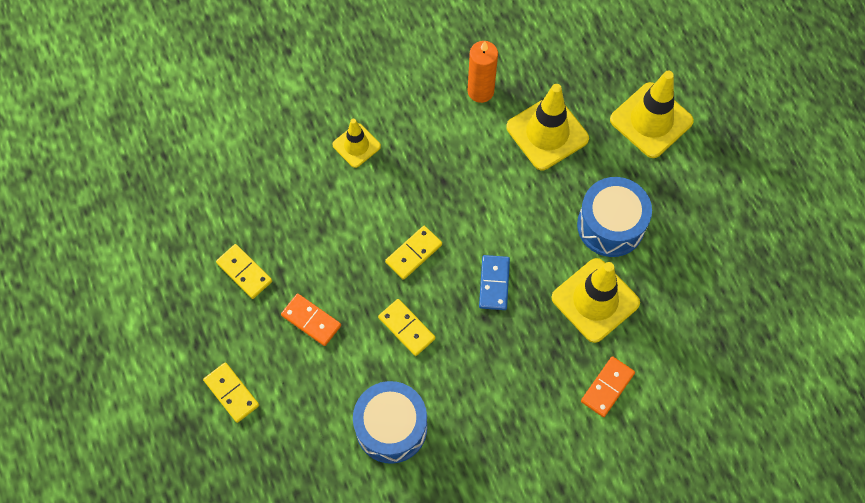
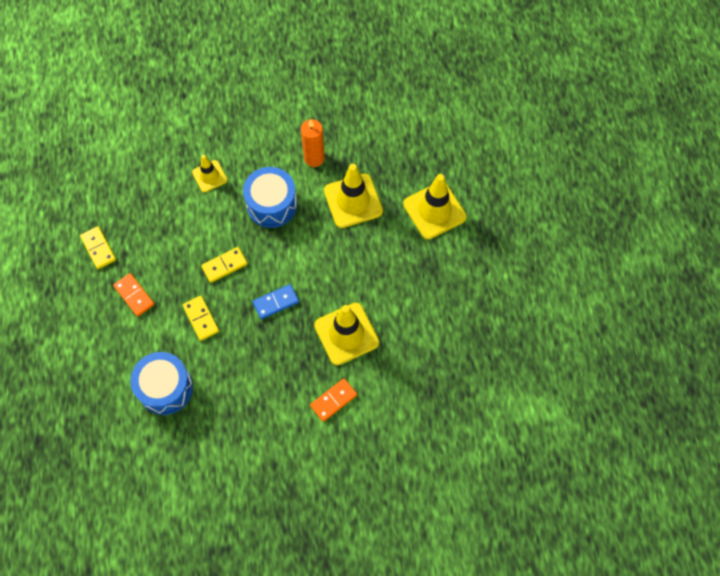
camera: 15 degrees right, 0 degrees up
(231, 393) = (60, 333): yellow domino -> none
(494, 283) = (276, 302): blue domino -> blue domino turned 45 degrees clockwise
(610, 225) = (377, 281): blue drum -> blue drum (272, 204)

